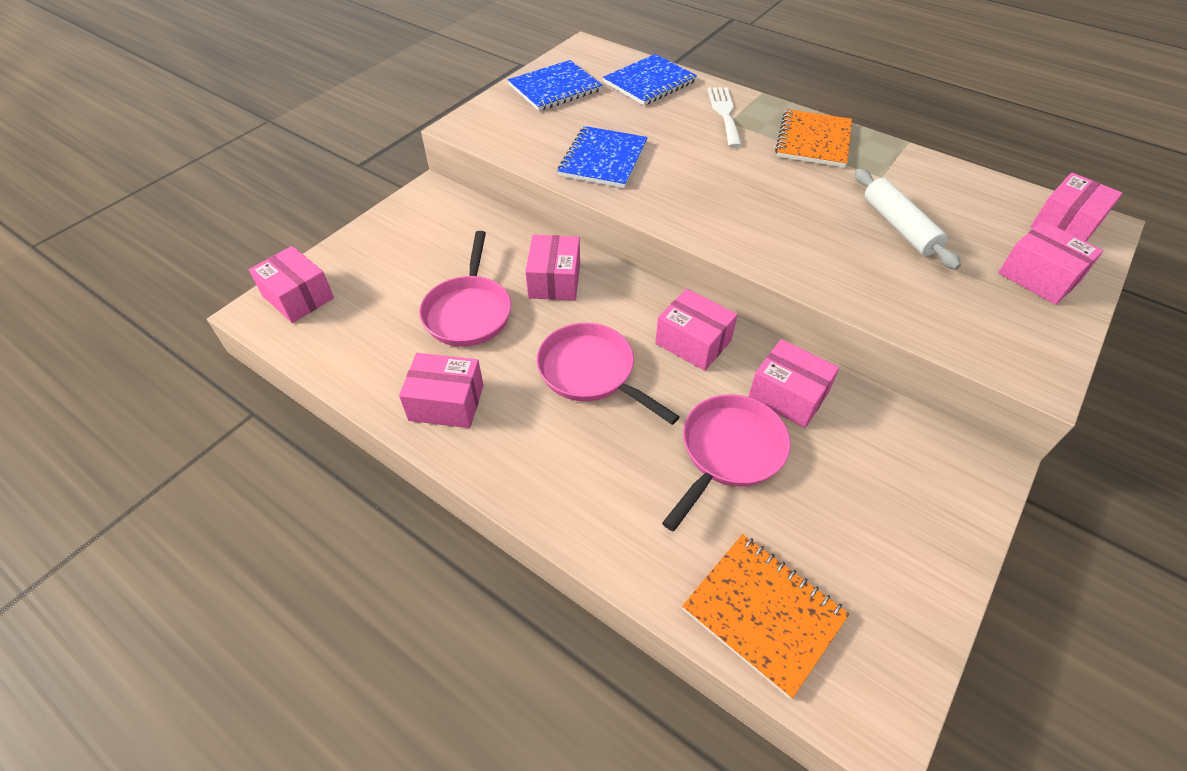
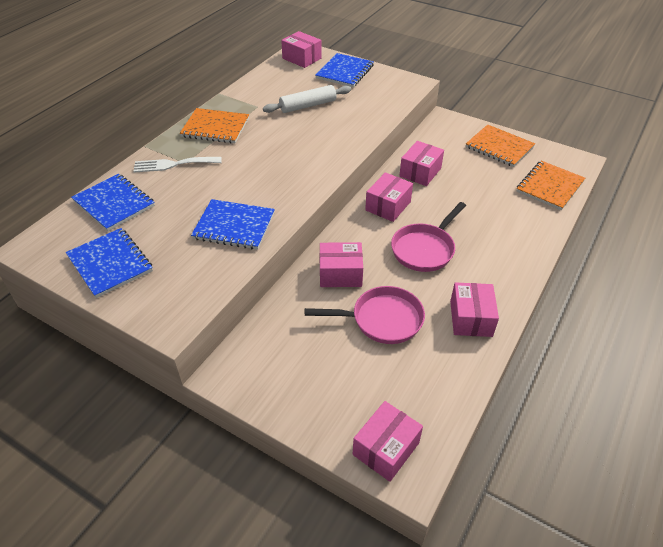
camera: 95 degrees left, 5 degrees down
(729, 452) = (465, 194): pink pan -> none
(898, 548) = (499, 147): none -> orange notebook
(1038, 277) = (345, 72): pink box -> blue notebook

